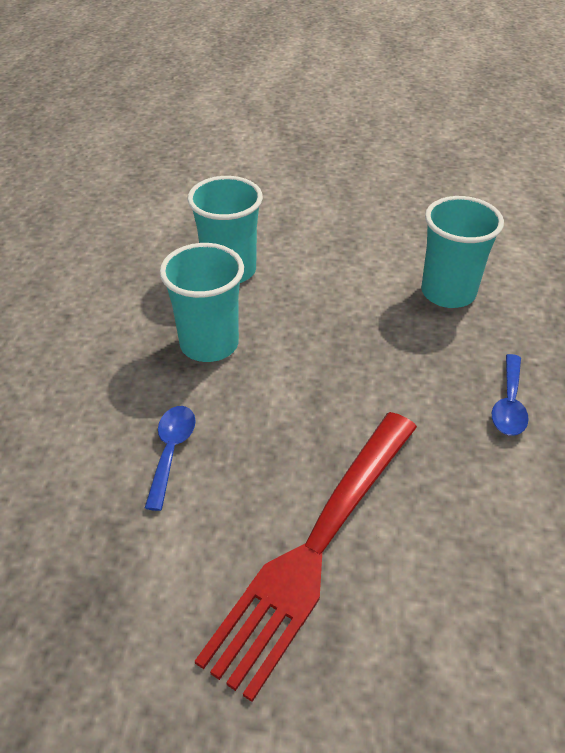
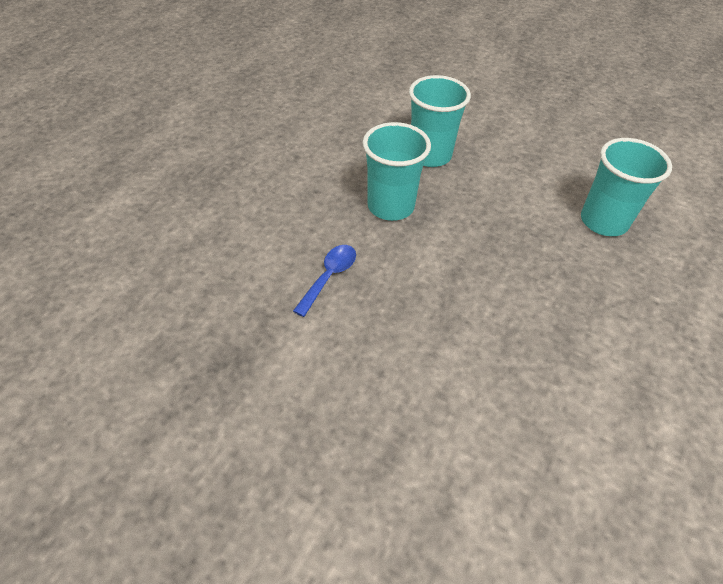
camera: 20 degrees right, 5 degrees up
(316, 547) = (406, 384): red fork -> none
(509, 404) = (617, 327): blue spoon -> none

